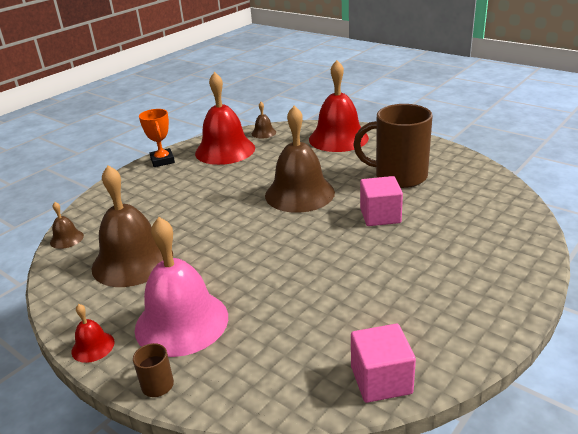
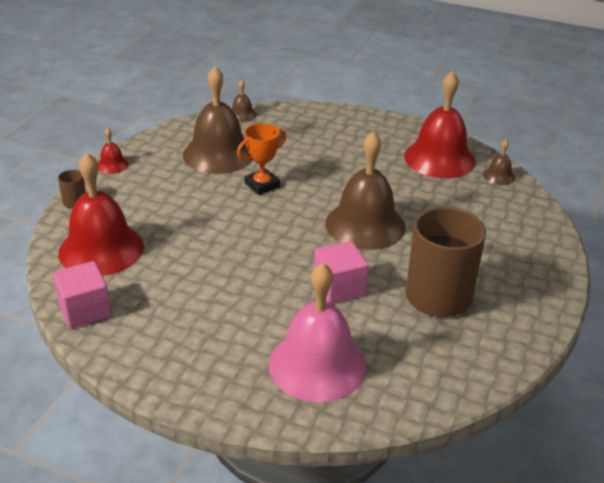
camera: 70 degrees right, 5 degrees up
(162, 161) = (396, 126): orange trophy -> orange trophy (262, 185)
(181, 322) = (144, 197): pink bell -> pink bell (317, 365)
(338, 138) = (517, 235): red bell -> red bell (101, 249)

